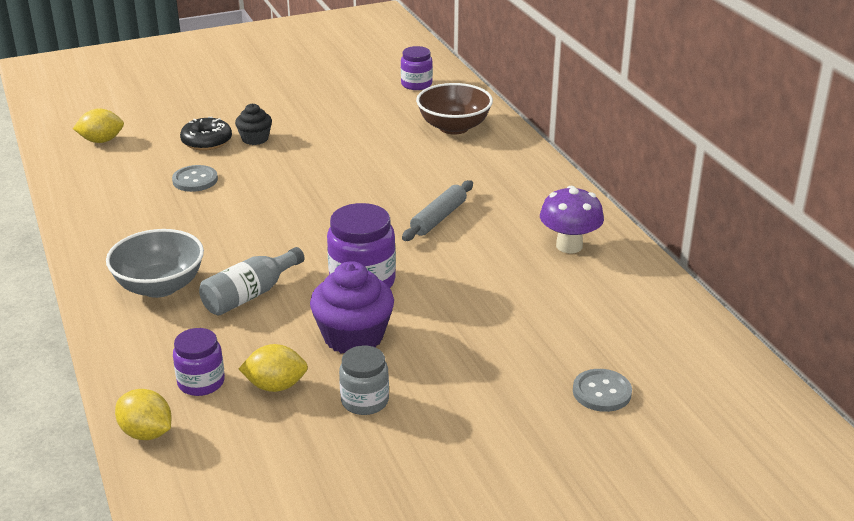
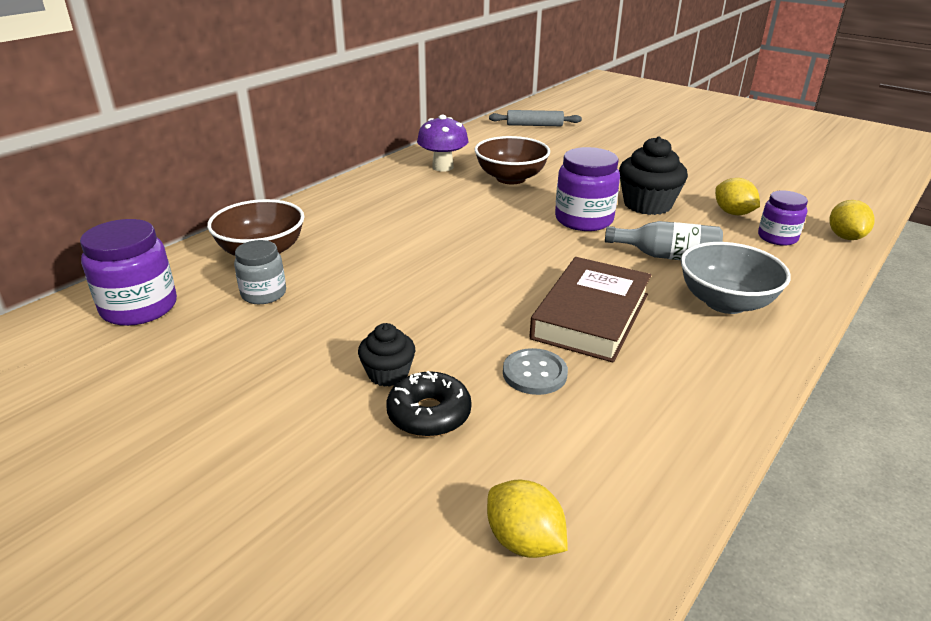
camera: 120 degrees left, 0 degrees up
(221, 221) = (591, 316): none -> brown book
(353, 337) = (647, 205): purple cupcake -> black cupcake
(365, 401) = (695, 185): grey jar -> grey jar (263, 294)
(416, 84) = (139, 307): purple jar -> purple jar, size x1.58
(438, 218) = (456, 216): grey rolling pin -> grey rolling pin (534, 125)
(501, 277) = (510, 178): none -> brown bowl
(602, 392) = (584, 136): grey button -> none

